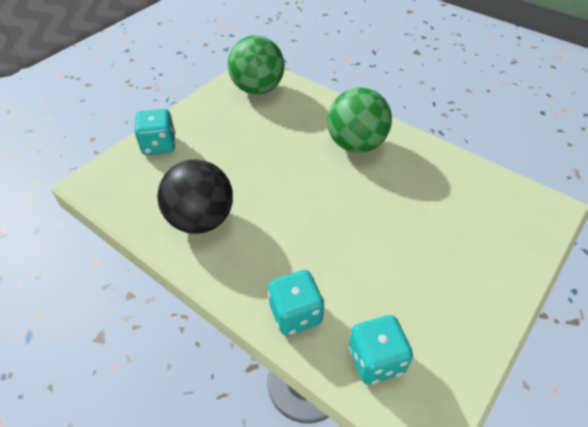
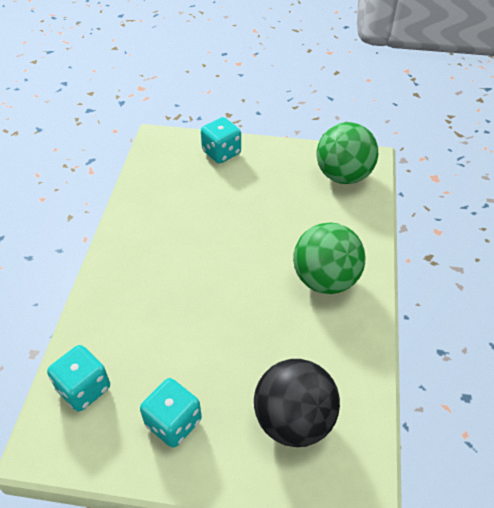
camera: 60 degrees right, 0 degrees up
(201, 220) = (160, 217): black ball -> black ball (294, 420)
(295, 314) = (101, 317): turquoise dice -> turquoise dice (173, 422)

